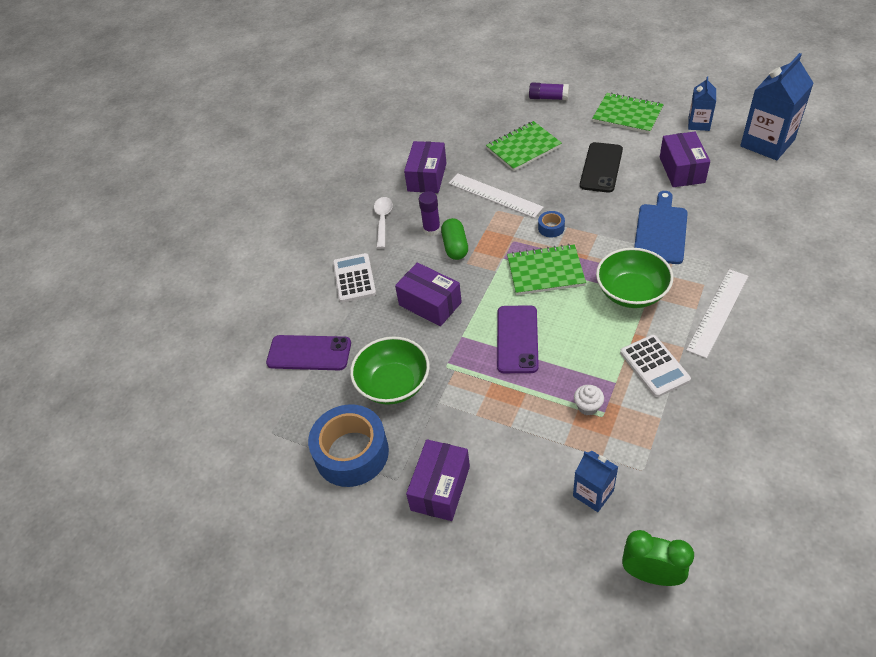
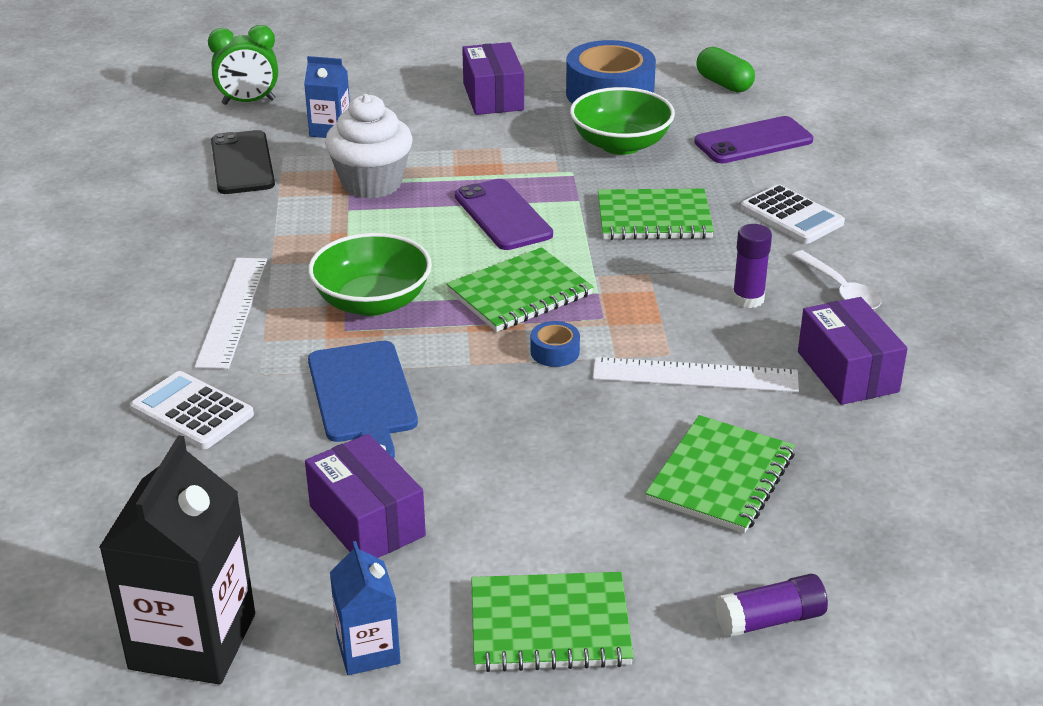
camera: 145 degrees right, 15 degrees down
(430, 304) = (654, 218): purple box -> green notebook
(455, 246) = (687, 287): green capsule -> green capsule (724, 84)
(588, 406) = (371, 183): white cupcake -> white cupcake, size x2.21
(601, 167) = (534, 480): black phone -> black phone (242, 163)
(654, 366) = (304, 235): white calculator -> white calculator (192, 411)
(767, 143) = (192, 641): blue carton -> black carton

